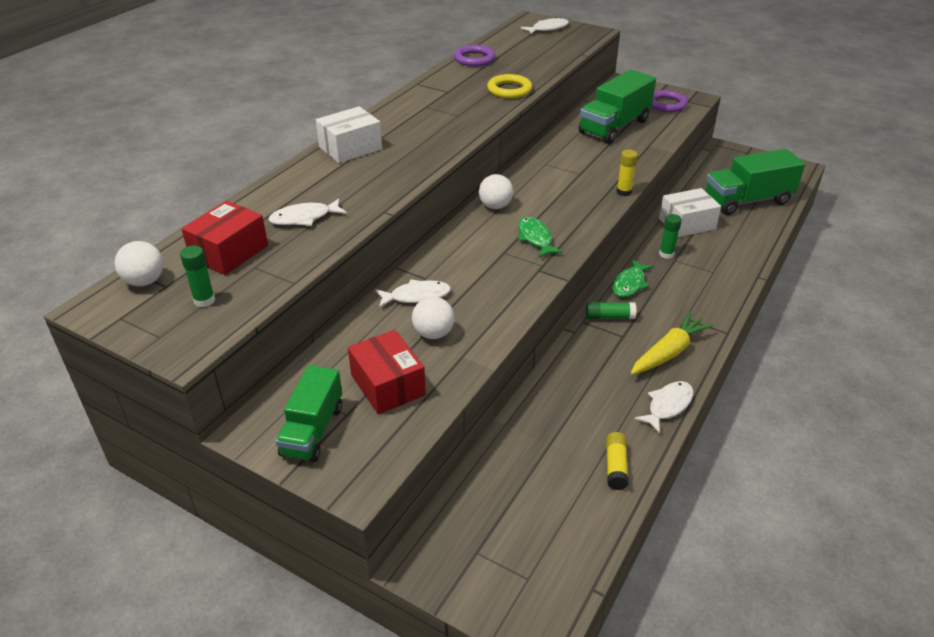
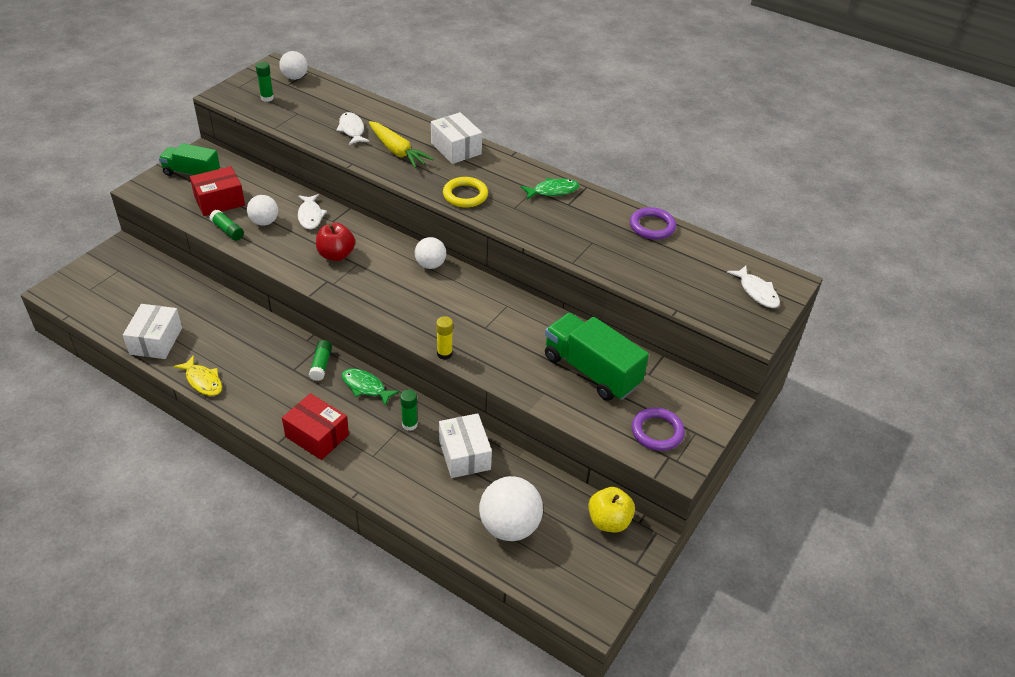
camera: 90 degrees right, 5 degrees up
(229, 252) = (317, 103): red box -> red box (317, 436)
(456, 365) = (227, 230): none -> green glue stick
(491, 268) = (336, 255): none -> red apple
(509, 90) = (572, 244): yellow ring -> yellow ring (465, 195)
(535, 238) = (374, 284): green fish -> green fish (553, 191)
(615, 466) = (156, 341): yellow glue stick -> white box
(668, 406) = (203, 381): white fish -> yellow fish
(669, 352) = (264, 395): yellow carrot -> yellow carrot (397, 151)
(717, 161) = (609, 521): none -> yellow apple
(747, 201) = (509, 526): green truck -> white ball

